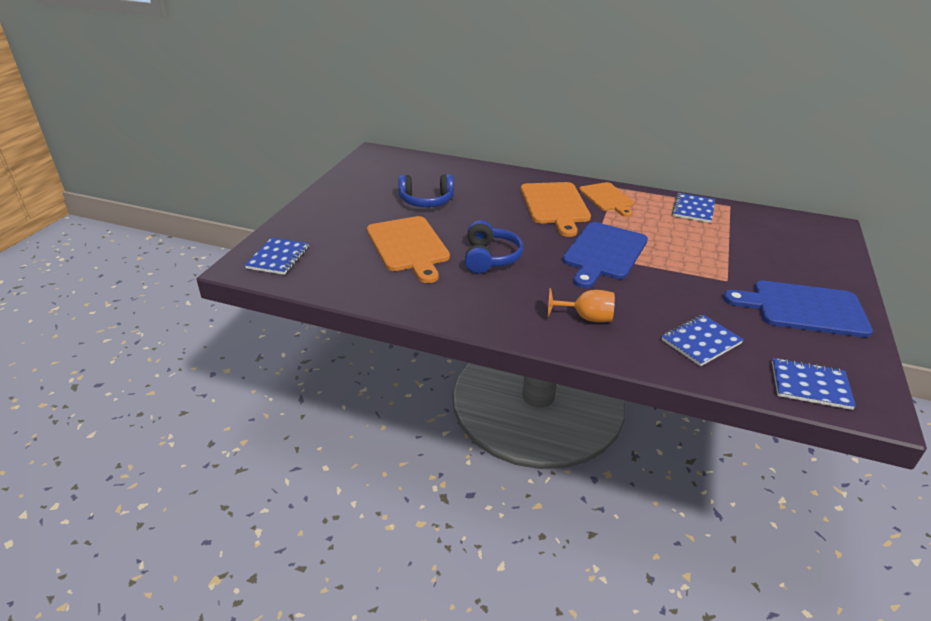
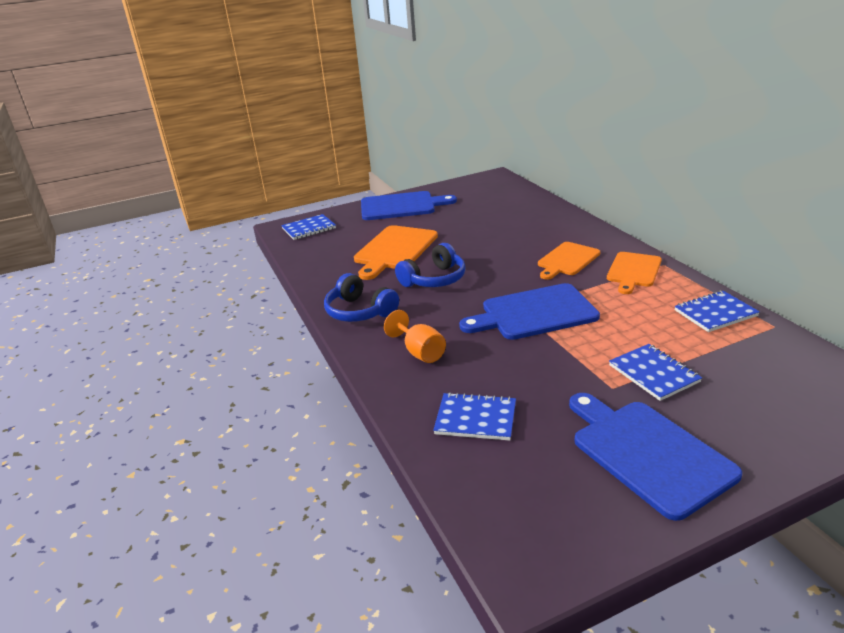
camera: 50 degrees right, 5 degrees down
(337, 204) = (401, 206): none -> blue cutting board
(426, 201) = (466, 223): blue headphones -> blue headphones (359, 311)
(555, 205) = (567, 260): orange cutting board -> orange cutting board, size x0.66
(810, 385) = (503, 511): blue notebook -> blue notebook (653, 373)

